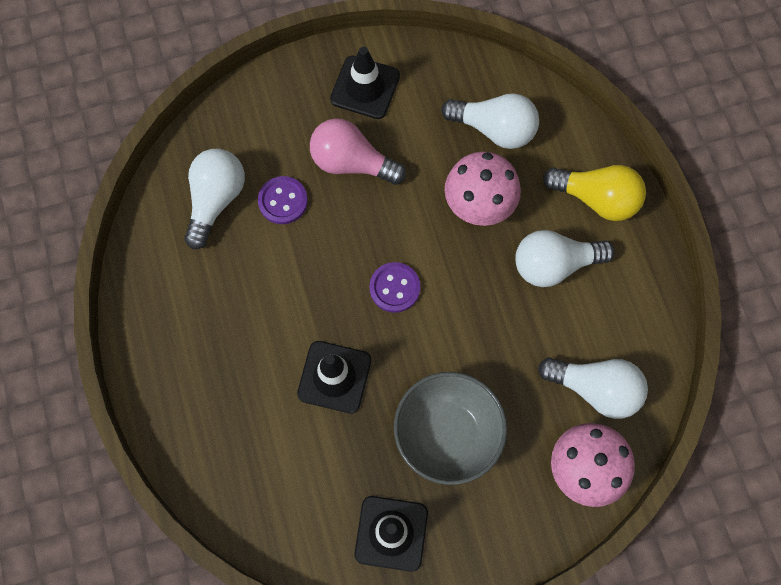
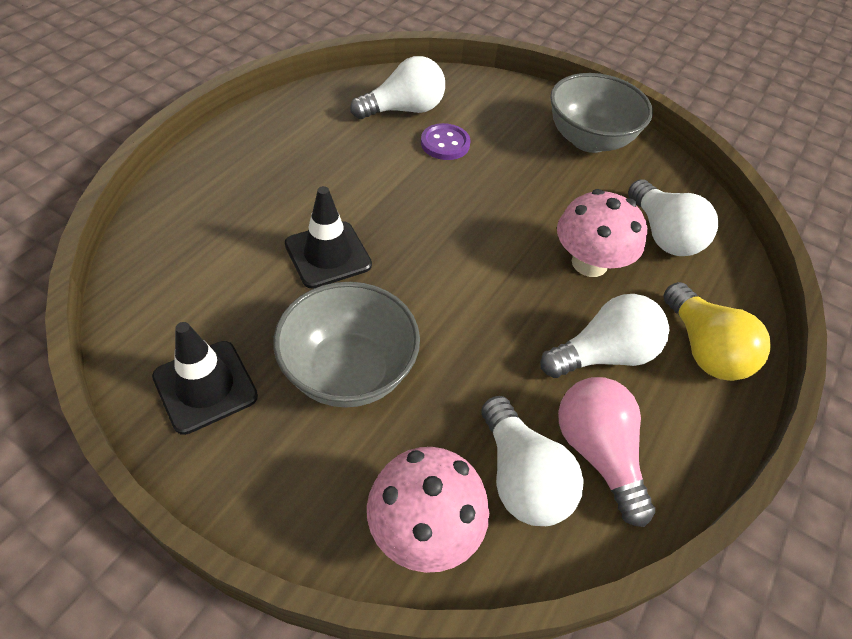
camera: 45 degrees right, 20 degrees down
(352, 162) = (522, 164): pink light bulb -> pink light bulb (598, 453)
(365, 87) = (589, 140): black traffic cone -> grey bowl
(394, 288) = (450, 249): purple button -> none
(554, 264) = (603, 355): white light bulb -> white light bulb turned 120 degrees clockwise

